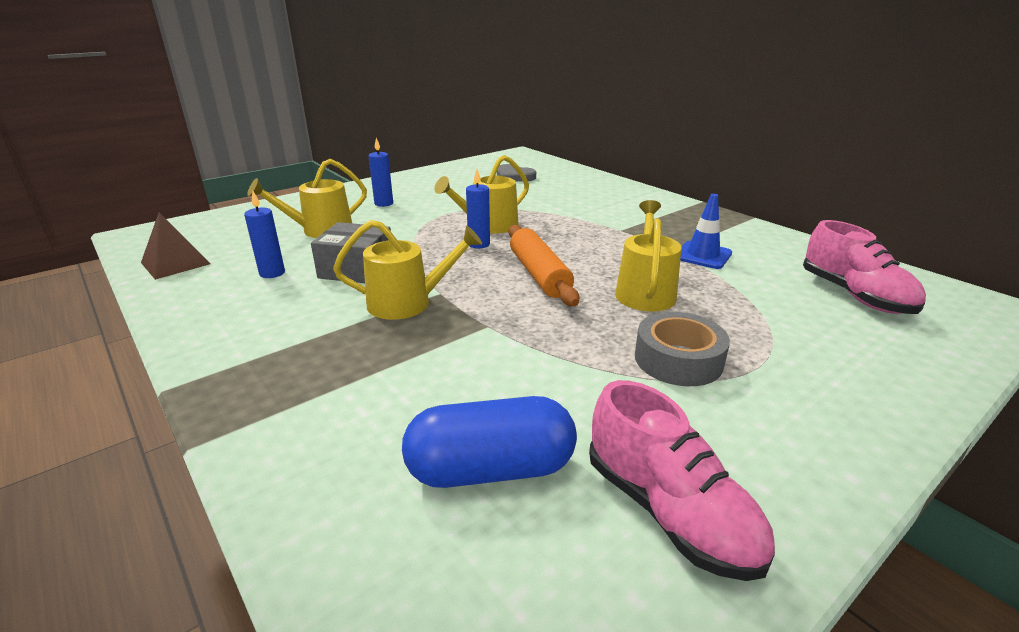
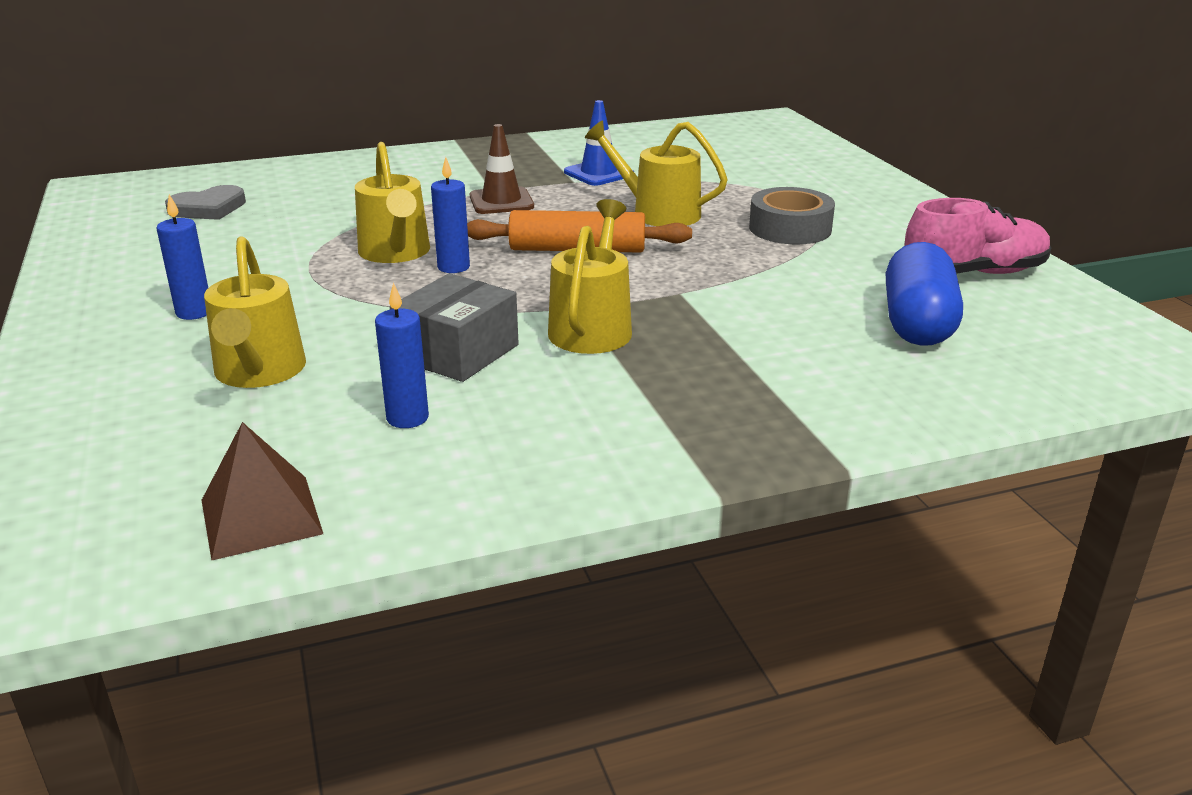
camera: 70 degrees left, 0 degrees up
(603, 236) = (501, 201): none -> brown traffic cone
(854, 295) = (723, 148): pink shoe -> none

